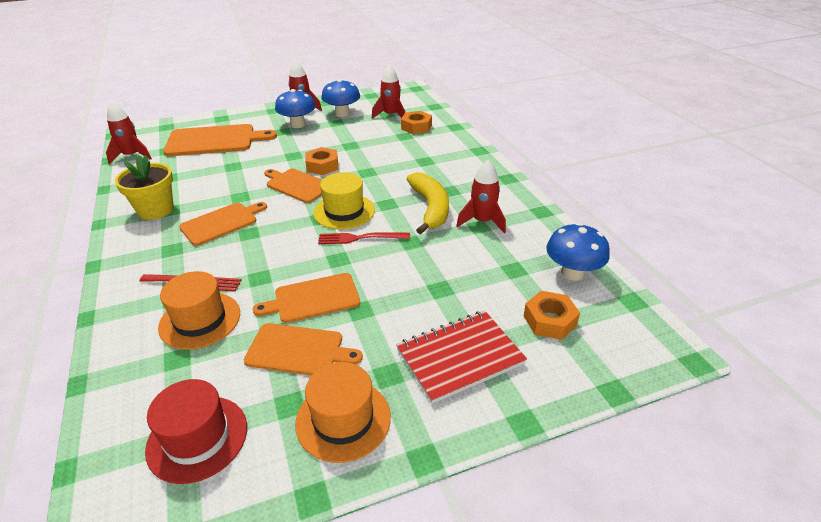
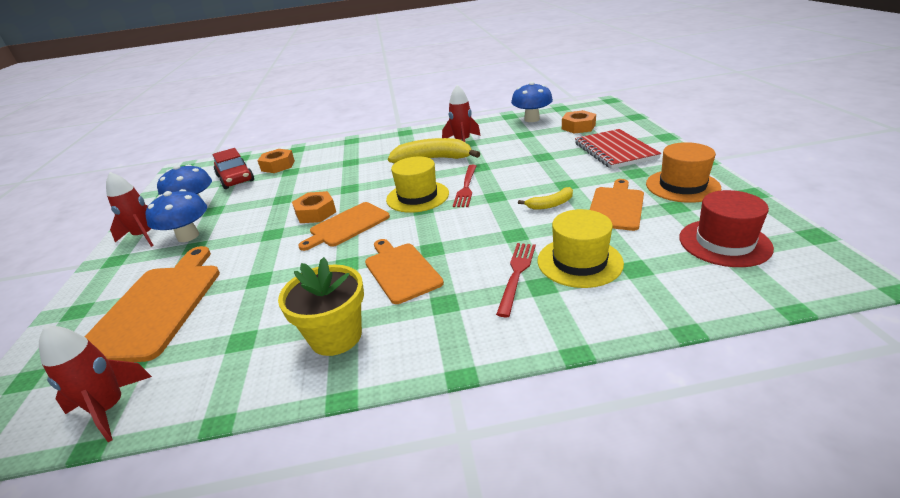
camera: 75 degrees left, 5 degrees down
(200, 320) = (579, 262): orange hat -> yellow hat
(313, 299) = (550, 204): orange cutting board -> yellow banana
(391, 115) = (235, 178): red rocket -> red car

